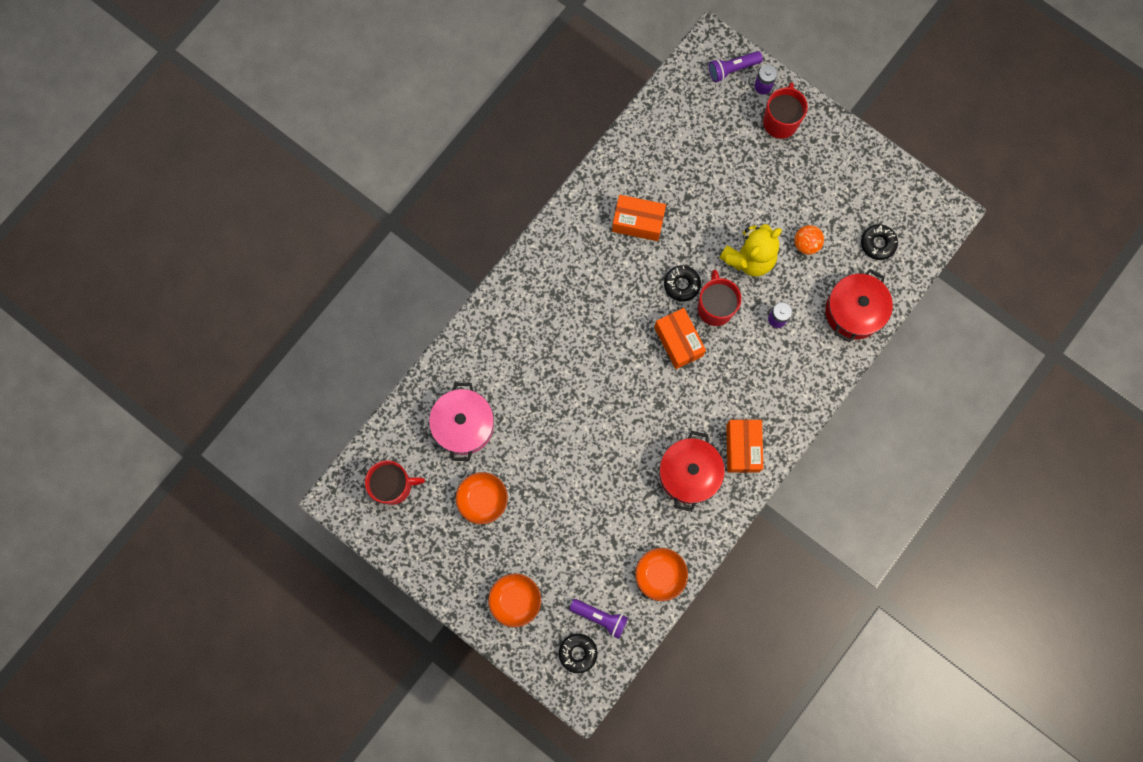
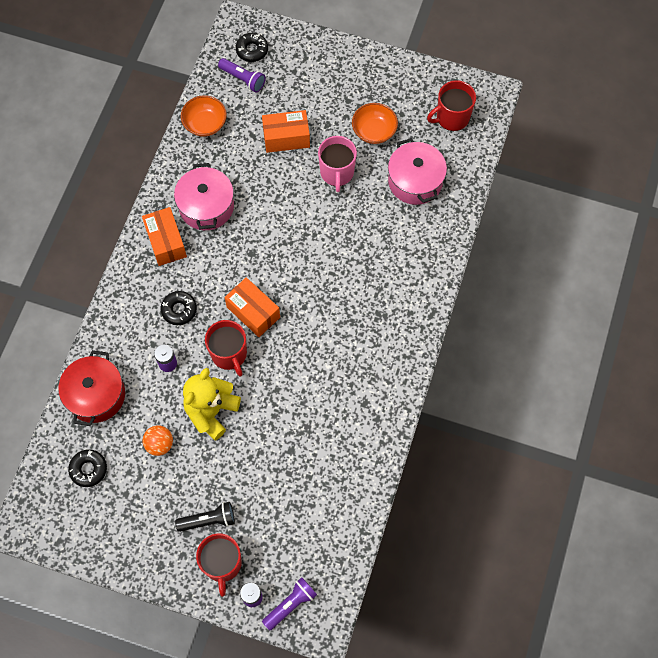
camera: 160 degrees right, 10 degrees down
(515, 600) = (316, 69): orange bowl -> none
(540, 464) = (337, 173): none -> pink mug
(600, 617) = (243, 79): purple flashlight -> purple flashlight turned 150 degrees counterclockwise
(638, 222) = (330, 408): orange box -> orange box (286, 138)
(681, 284) = (268, 364): black donut -> black donut (179, 310)
(689, 474) = (206, 206): red pot -> pink pot
(781, 161) = (209, 520): none -> black flashlight

